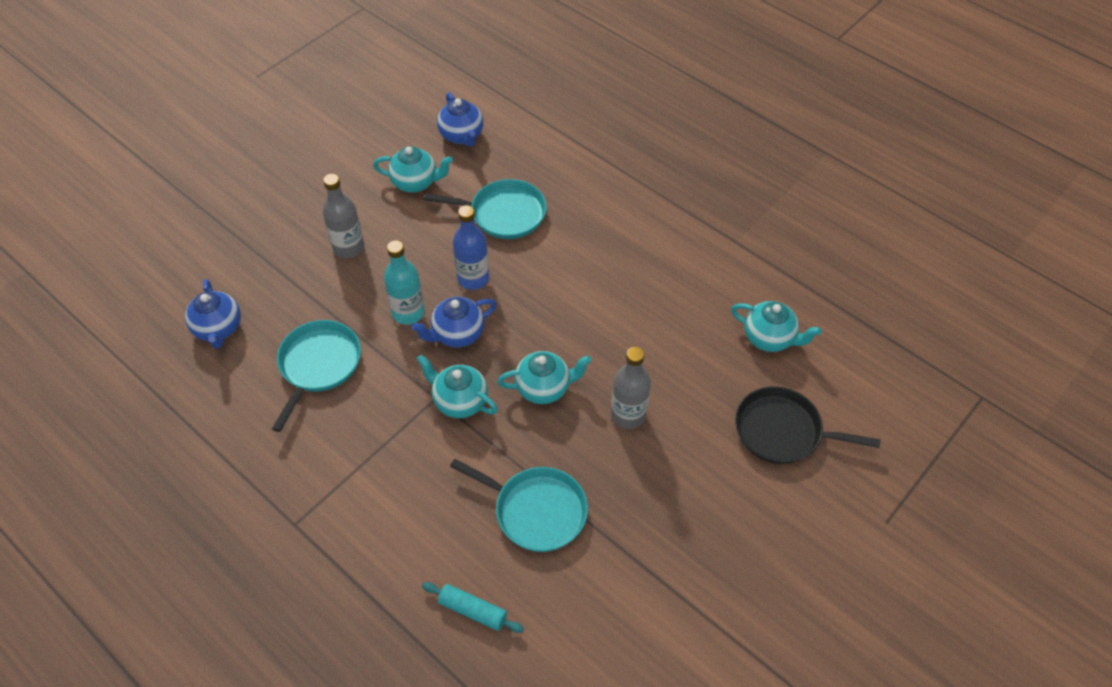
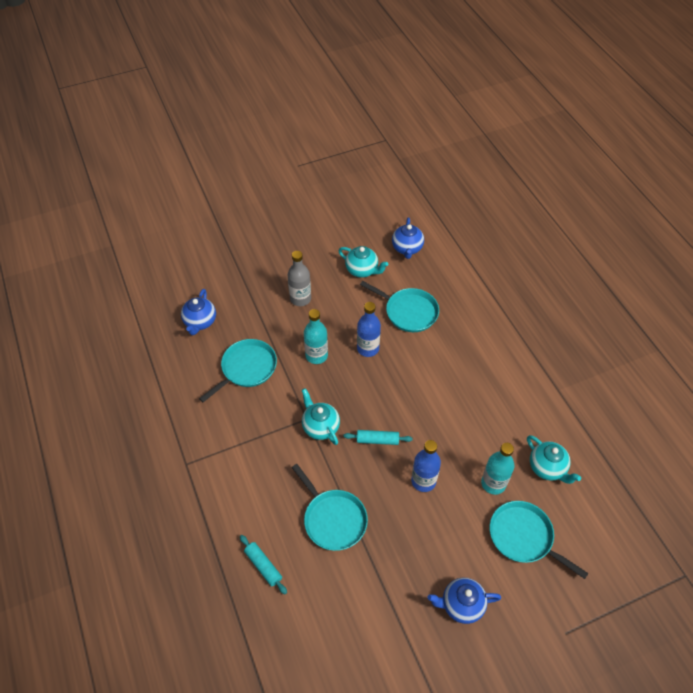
camera: 25 degrees right, 0 degrees up
(457, 334) = (340, 382): blue teapot -> blue teapot (461, 605)
(544, 388) = (377, 440): turquoise teapot -> turquoise rolling pin
(628, 415) = (423, 481): grey bottle -> blue bottle
(715, 383) = (493, 483): none -> turquoise bottle
(782, 431) = (523, 537): black pan -> turquoise pan

